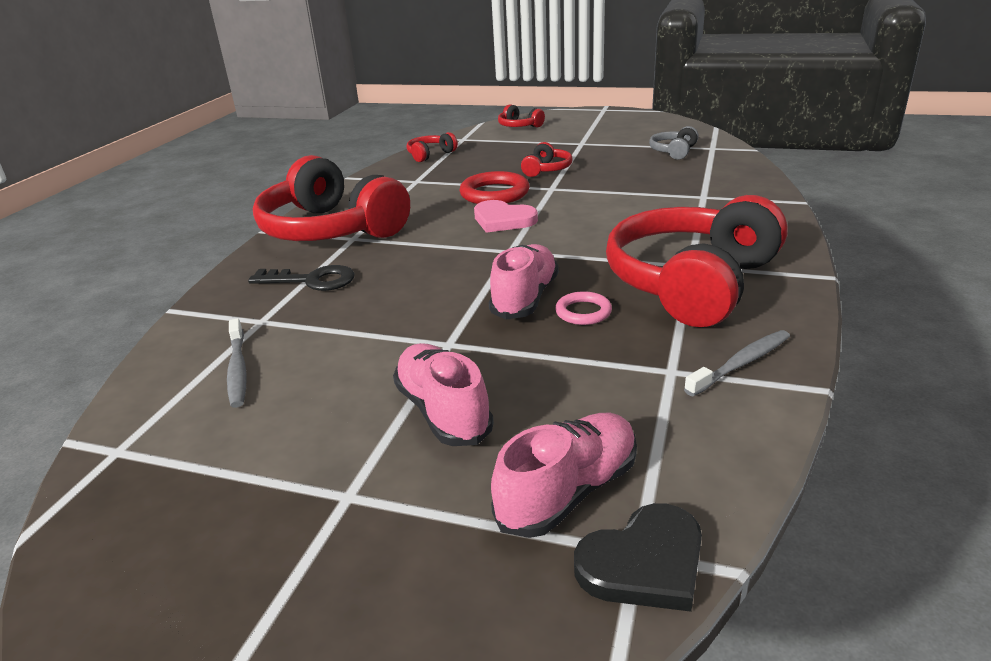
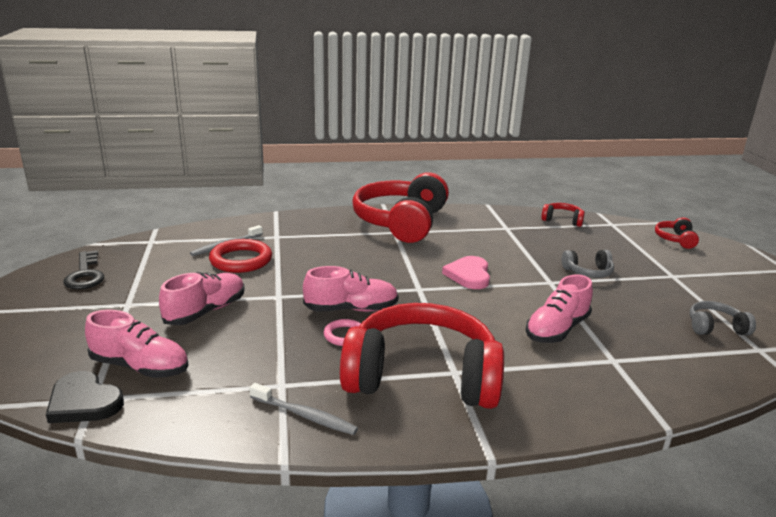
camera: 60 degrees right, 5 degrees down
(312, 280) = (330, 236): black key -> black key (85, 275)
(494, 193) = (514, 261): red ring -> red ring (241, 260)
(547, 169) = (588, 272): red headphones -> grey headphones
(641, 205) = (557, 329): none -> pink shoe

